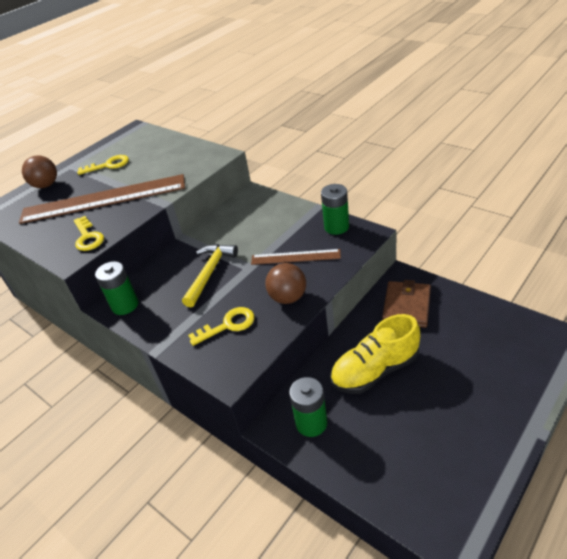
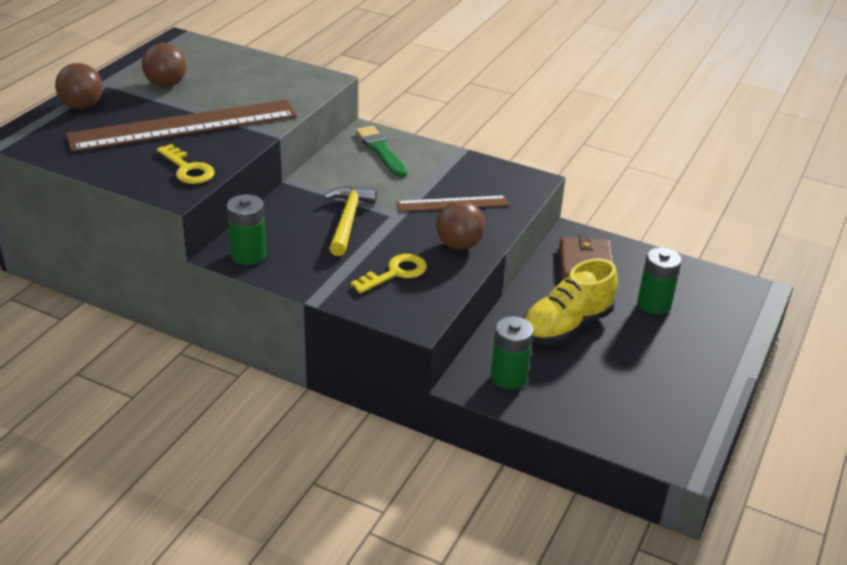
camera: 20 degrees left, 5 degrees down
(108, 165) = (166, 84): yellow key -> brown ball
(256, 209) = (380, 150): none -> green brush
(336, 227) = (492, 172): green battery -> green battery (654, 304)

